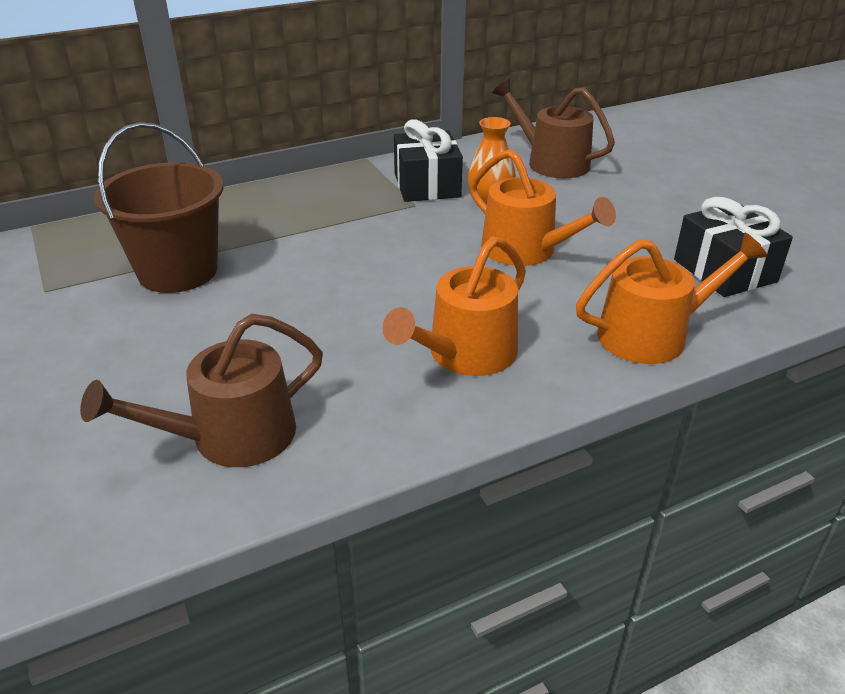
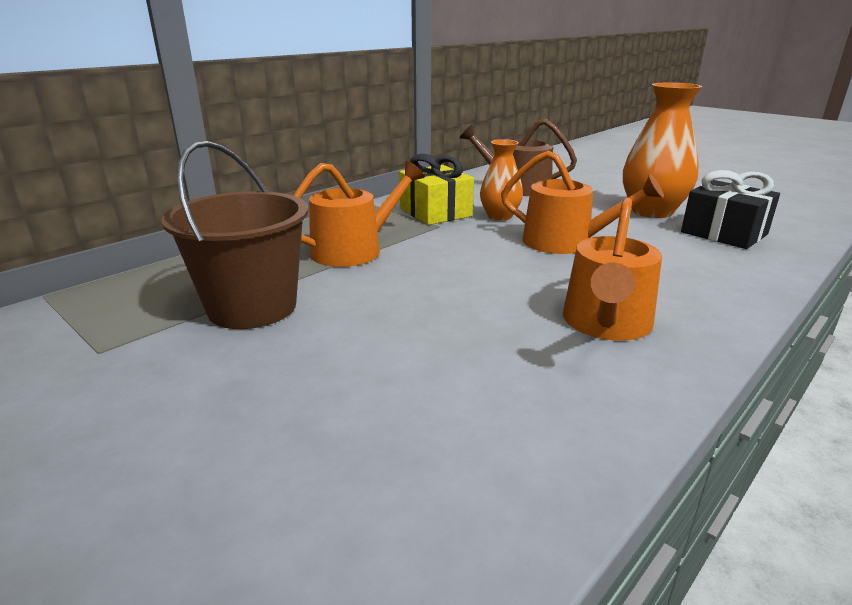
camera: 20 degrees left, 10 degrees down
(231, 437) = (454, 453): brown watering can -> none
(426, 185) = (435, 212): black gift -> yellow gift
(652, 334) = (731, 281): orange watering can -> orange watering can (354, 250)
(674, 224) = (652, 212): none -> orange vase

